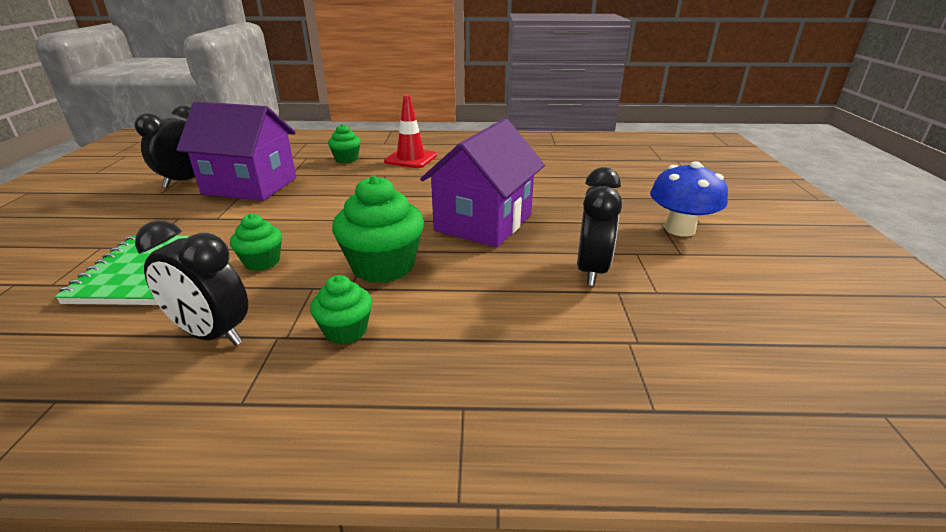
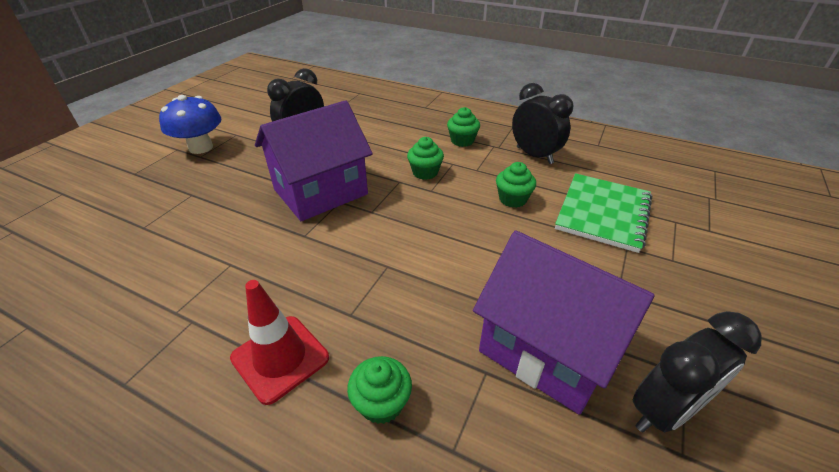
camera: 155 degrees left, 10 degrees up
(383, 266) = (425, 172): green cupcake -> green cupcake, size x0.56

